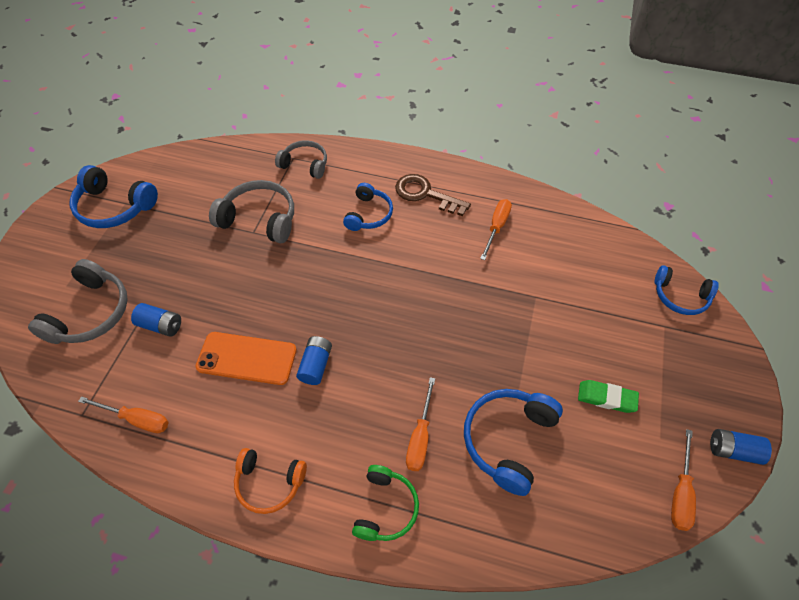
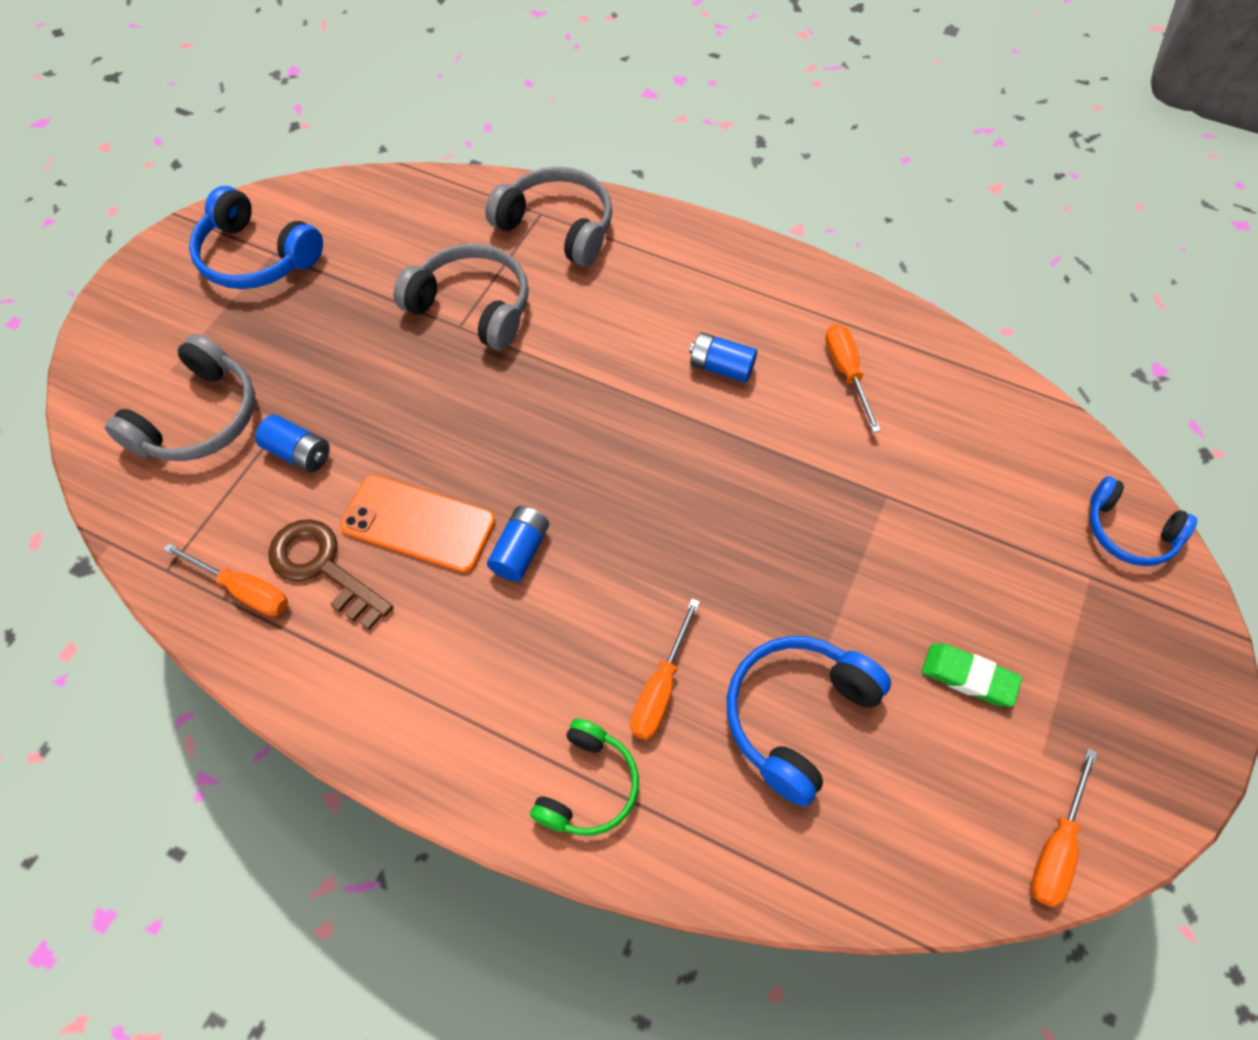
camera: 10 degrees right, 5 degrees up
(269, 483) = (421, 718): orange headphones -> none
(305, 164) = (558, 226): grey headphones -> grey headphones, size x1.50
(369, 214) = (644, 323): blue headphones -> none
(425, 194) = (741, 302): brown key -> brown key (322, 567)
(496, 227) = (846, 373): orange screwdriver -> orange screwdriver turned 45 degrees counterclockwise
(733, 450) = (1158, 795): blue battery -> blue battery (721, 367)

